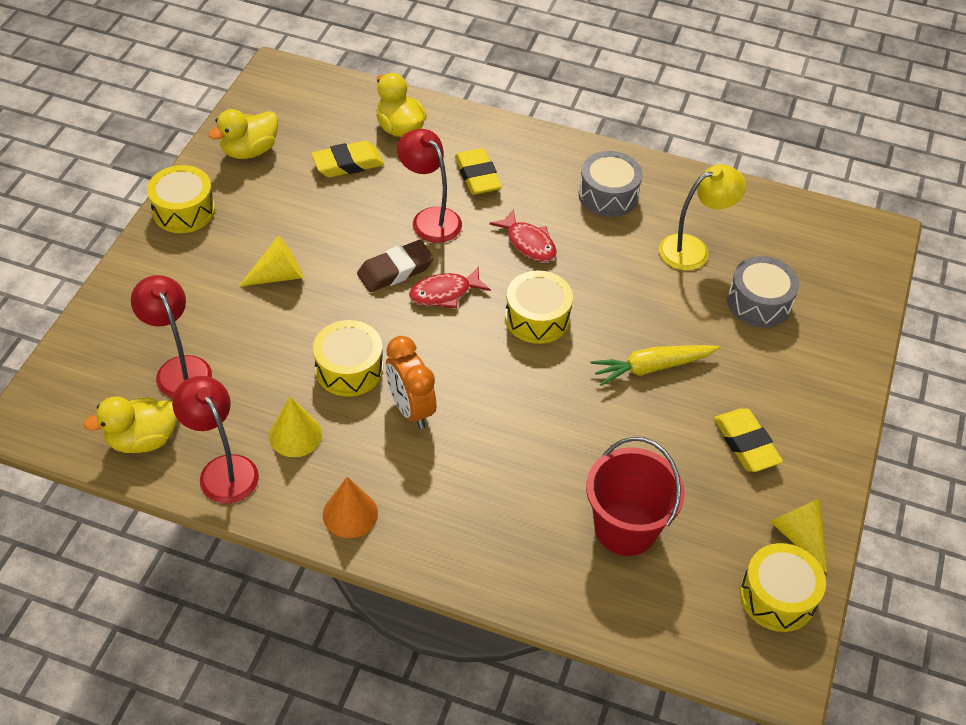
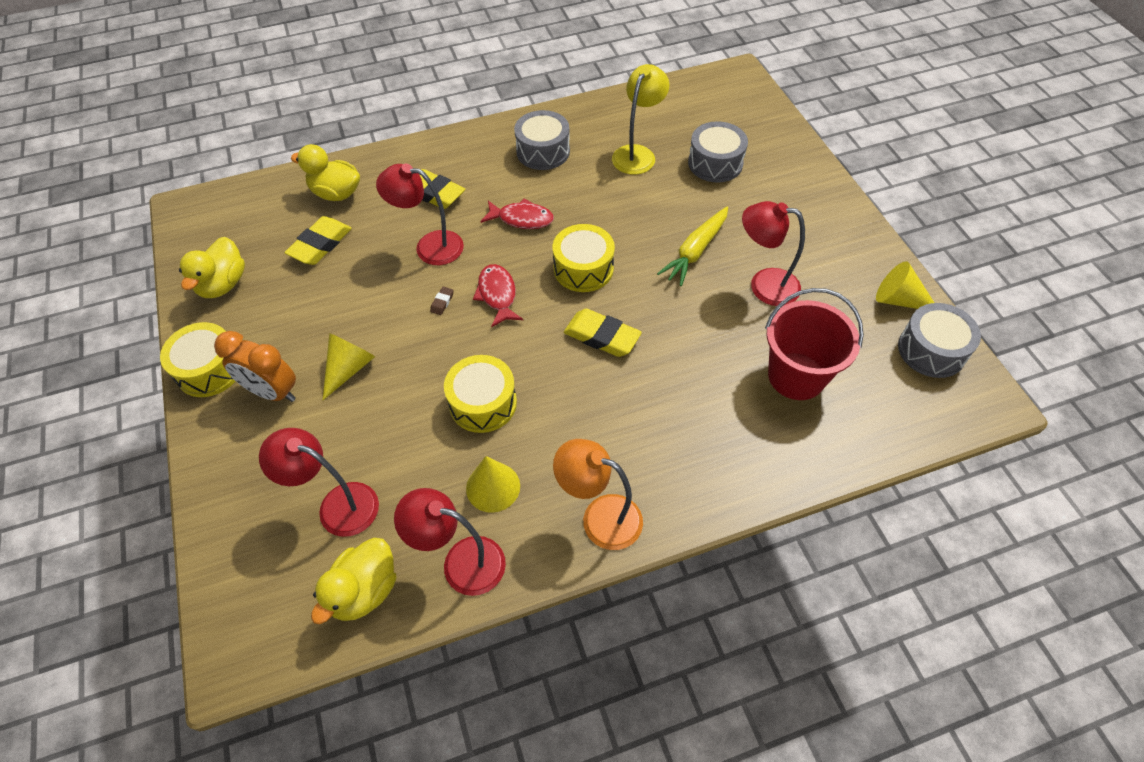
camera: 35 degrees left, 5 degrees up
(350, 514) = (600, 517): orange cone -> orange lamp
(395, 270) = (442, 302): brown eraser -> brown eraser, size x0.43
(410, 409) = (561, 400): orange clock -> orange clock (272, 392)
(444, 293) = (497, 295): red fish -> red fish turned 135 degrees clockwise
(683, 436) = (764, 285): none -> red lamp
(746, 444) = (806, 262): yellow eraser -> yellow eraser (602, 336)
(777, 597) = (931, 350): yellow drum -> grey drum

